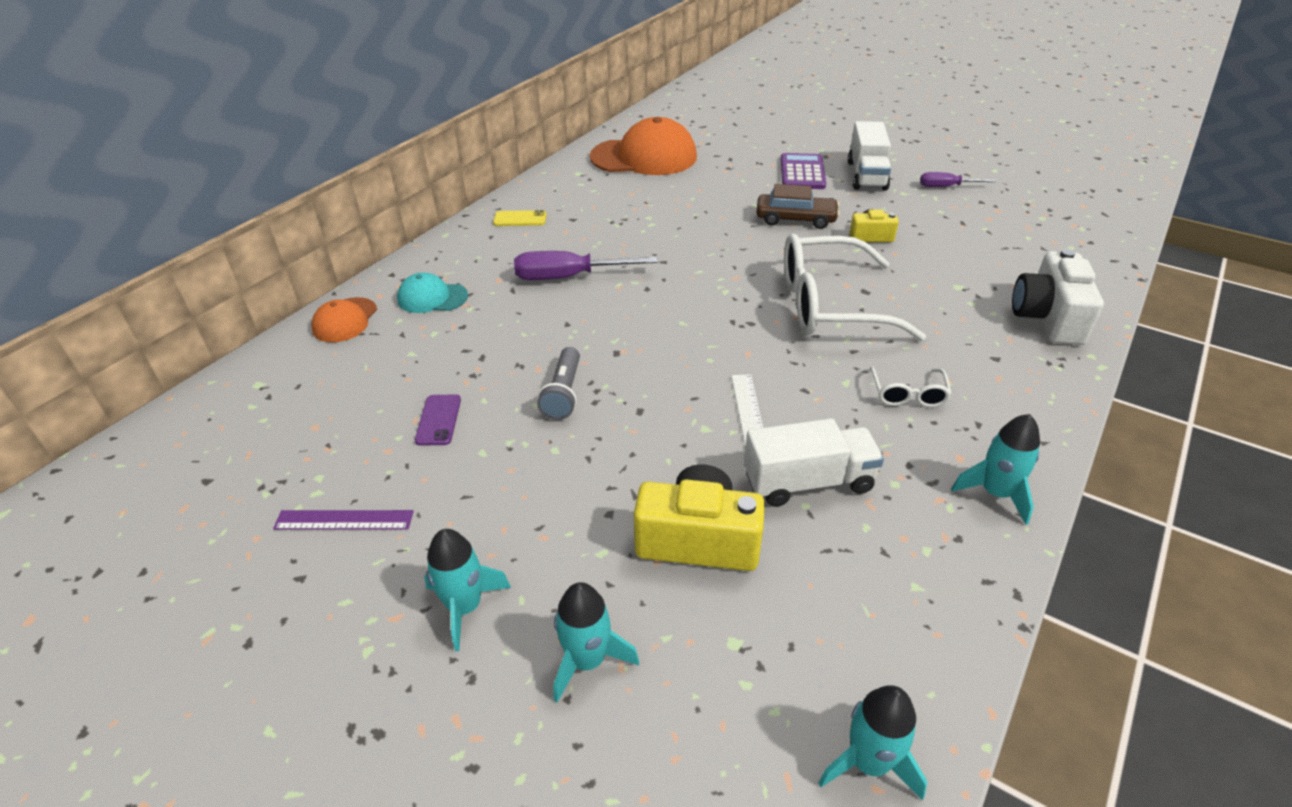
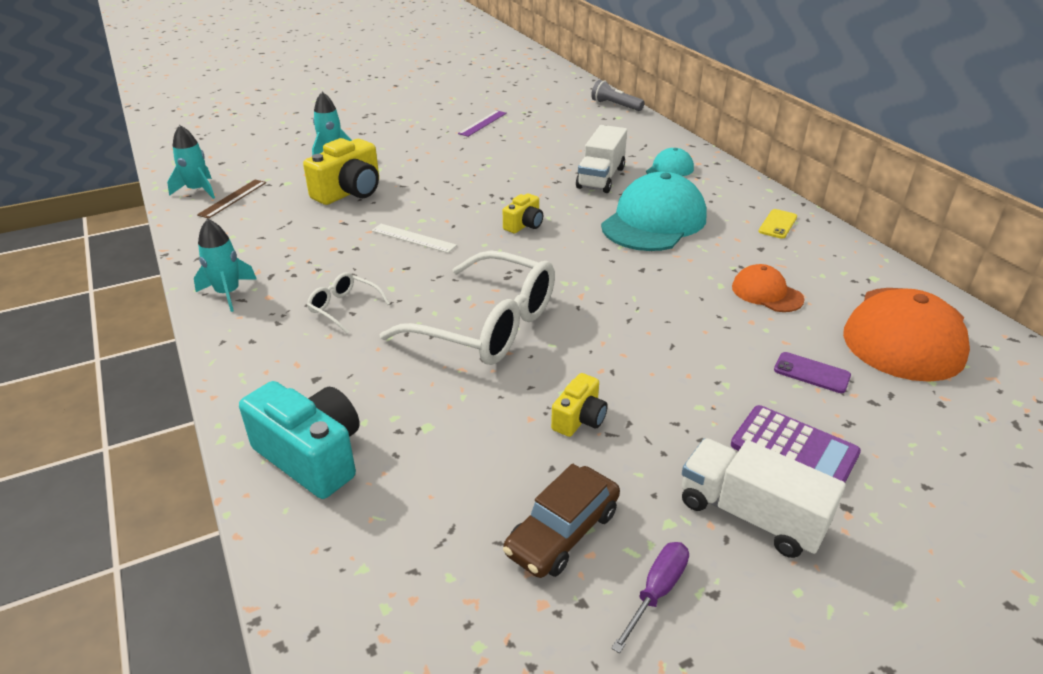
camera: 120 degrees right, 5 degrees down
(345, 320) = (666, 142): orange cap -> orange cap (766, 293)
(438, 420) = (530, 151): purple phone -> purple phone (811, 373)
(465, 607) = (395, 137): turquoise rocket -> none
(563, 393) = (511, 187): grey flashlight -> grey flashlight (615, 105)
(568, 277) = (654, 221): purple screwdriver -> turquoise cap
(646, 349) = (524, 225): none -> yellow camera
(795, 219) = (663, 381): brown car -> brown car (562, 532)
(808, 482) = (335, 235): white truck -> white truck (601, 178)
(829, 305) = (488, 326): white glasses -> white glasses turned 90 degrees clockwise
(841, 678) = (233, 198): none -> brown ruler
(1047, 318) = (312, 456): white camera -> turquoise camera

